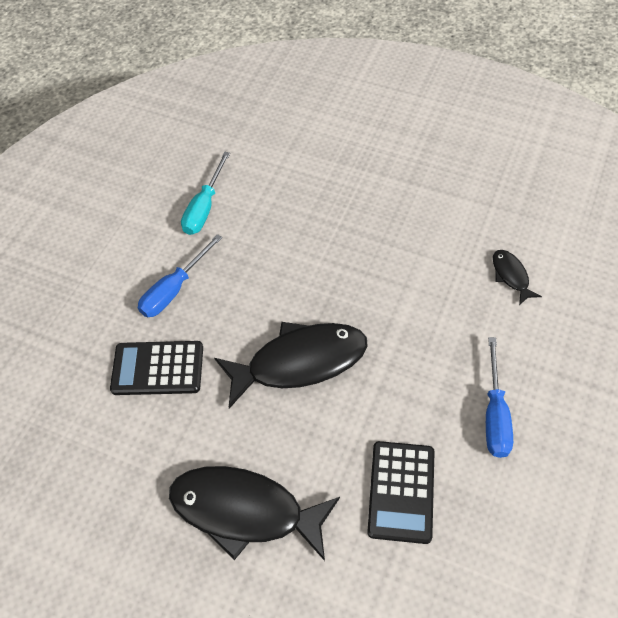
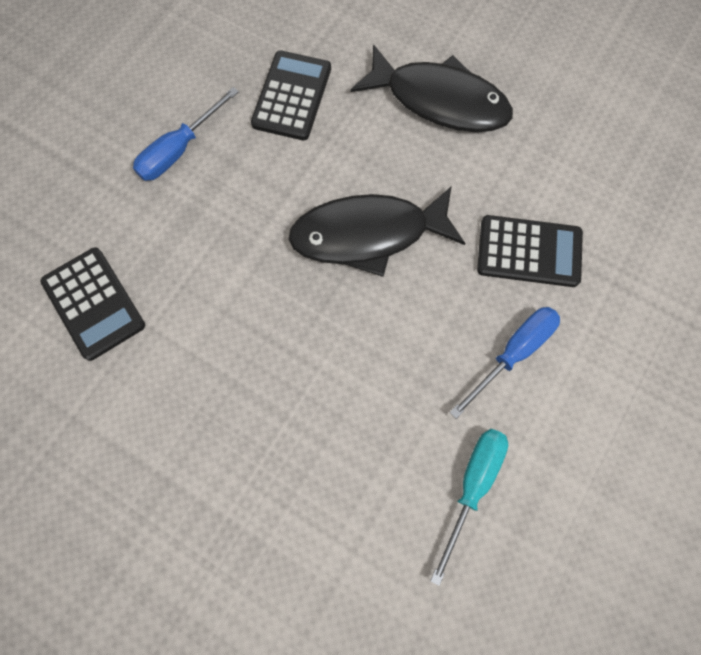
camera: 175 degrees left, 15 degrees up
(495, 414) = (179, 150): blue screwdriver -> blue screwdriver turned 150 degrees counterclockwise
(511, 276) = (94, 303): black fish -> black calculator

